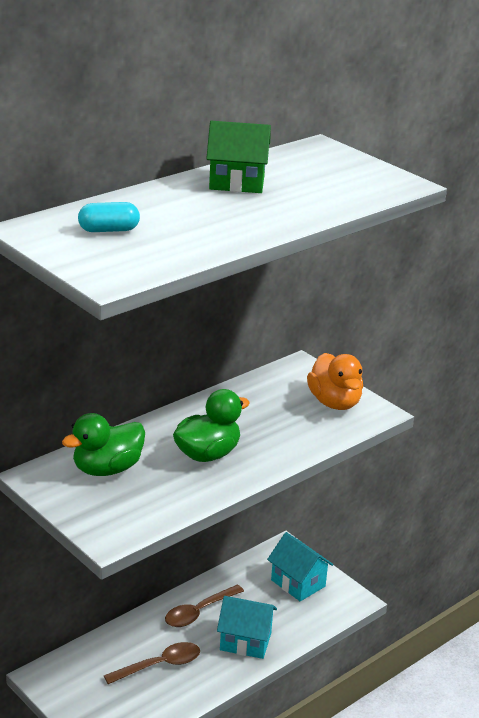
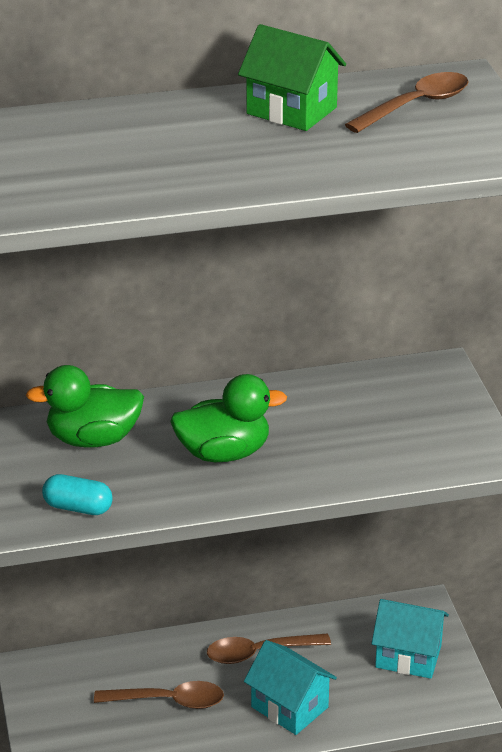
camera: 30 degrees right, 5 degrees up
(109, 230) = (68, 146): turquoise capsule -> turquoise capsule (78, 508)
(298, 583) = (408, 656): turquoise house -> turquoise house turned 60 degrees counterclockwise
(312, 167) = (416, 105): none -> brown spoon
(334, 402) = (442, 429): orange duck -> none

